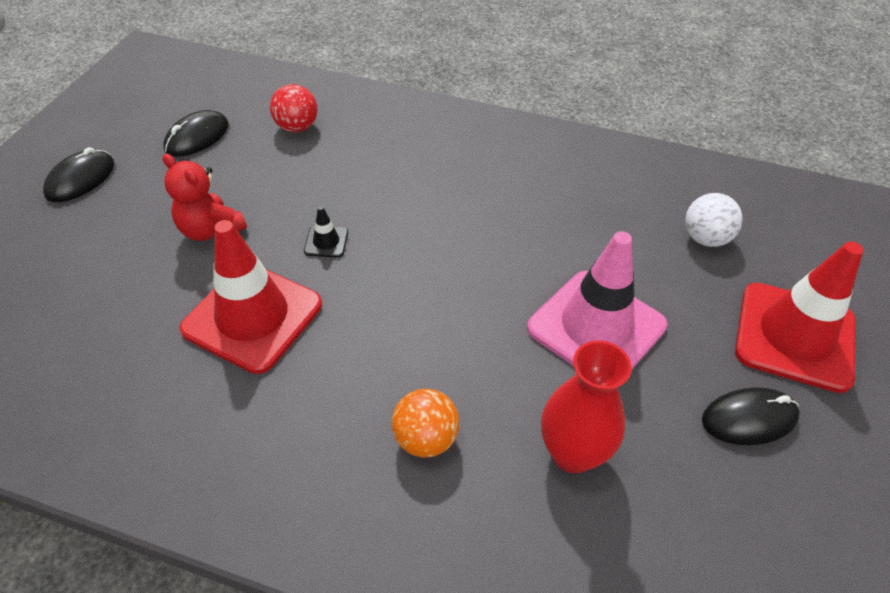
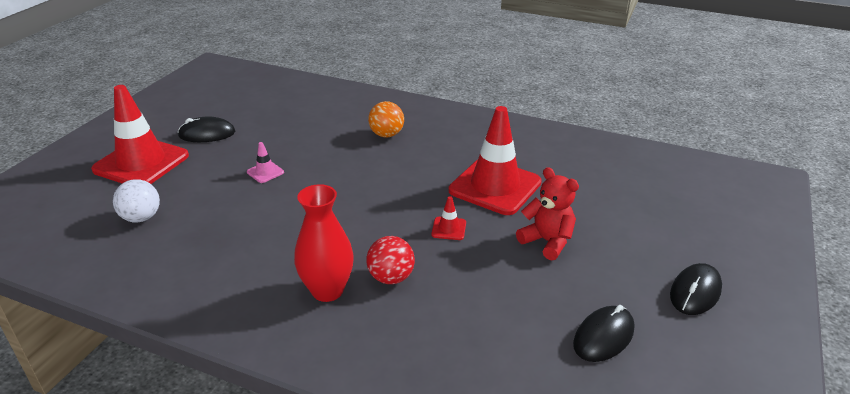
camera: 175 degrees left, 15 degrees down
(297, 127) = (493, 345): red ball -> red ball (391, 277)
(326, 242) = (449, 228): black traffic cone -> red traffic cone
(573, 453) = (310, 127): red vase -> red vase (327, 290)
(596, 327) = (265, 172): pink traffic cone -> pink traffic cone, size x0.40

